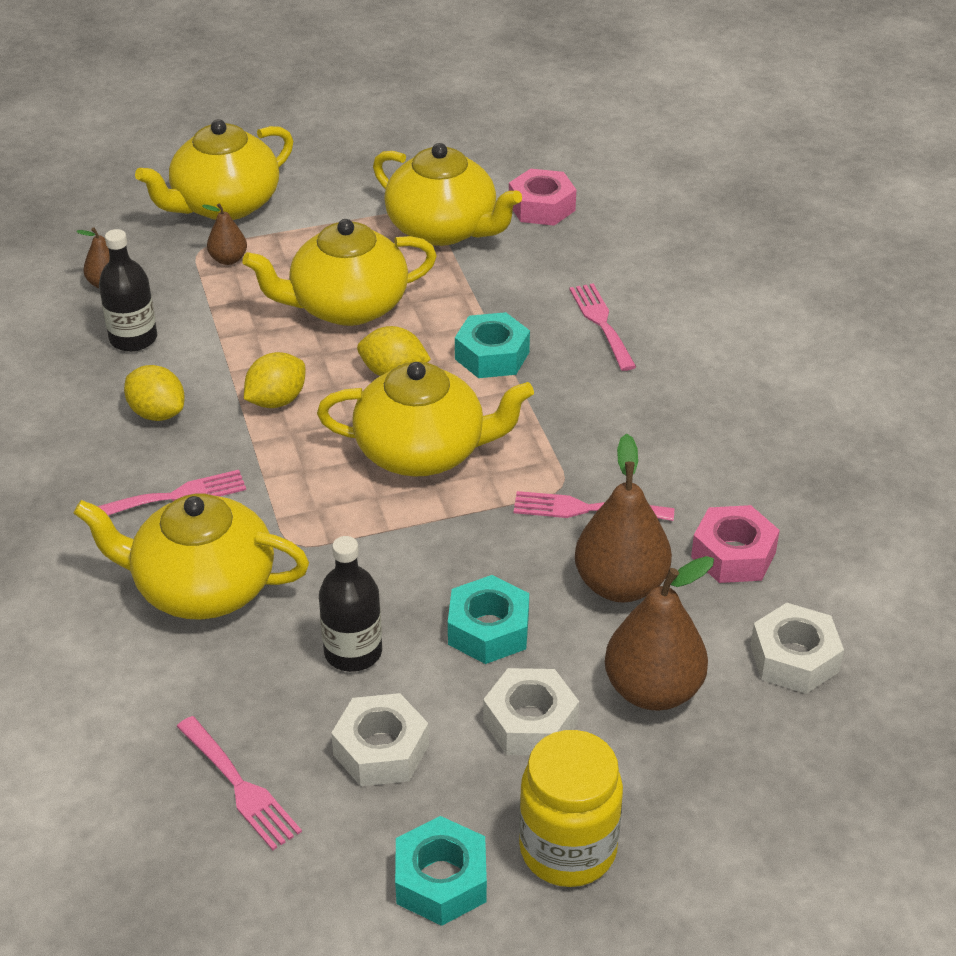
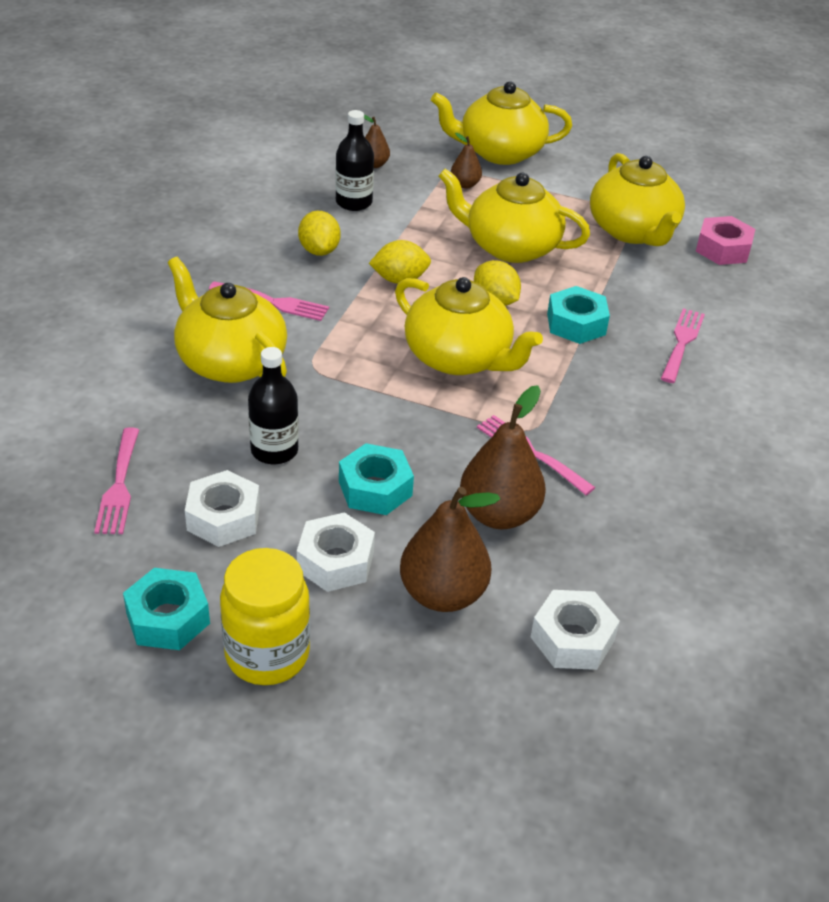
camera: 35 degrees right, 0 degrees up
(733, 554) = (606, 543): pink nut -> none

